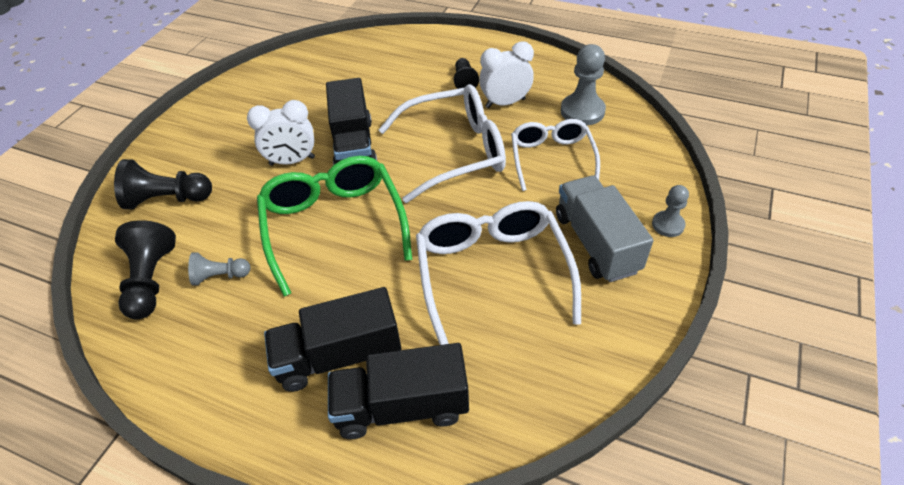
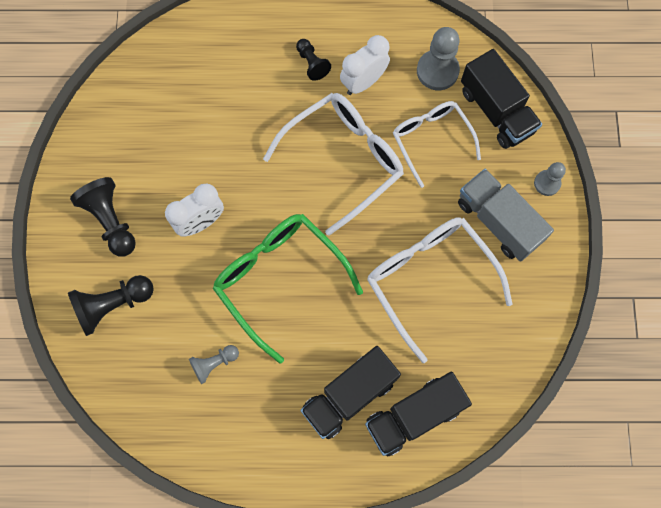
camera: 25 degrees left, 25 degrees up
(151, 280) = (158, 389): black pawn -> black pawn (111, 221)
(354, 145) = (248, 184): black truck -> black truck (496, 111)

